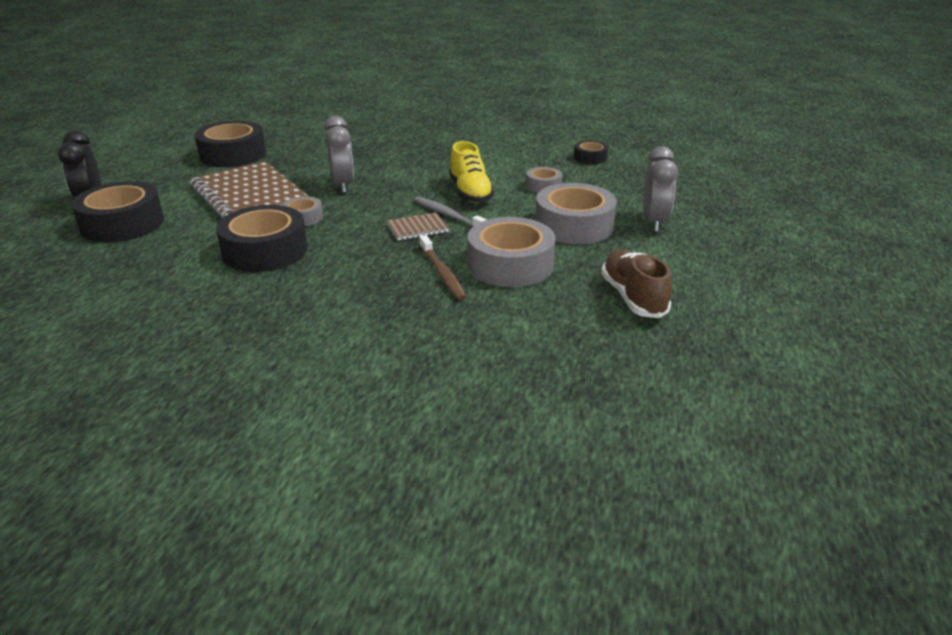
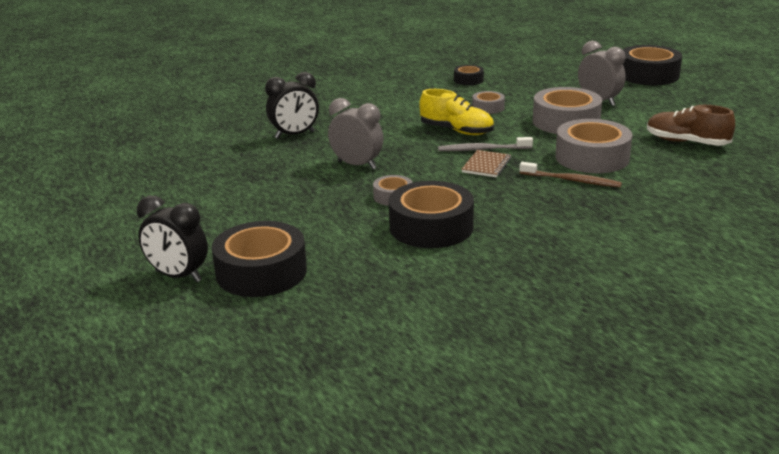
camera: 45 degrees left, 5 degrees down
(233, 155) = (193, 186): black tape -> black tape (648, 75)
(249, 196) = (306, 204): brown notebook -> none
(365, 148) = (294, 135): none -> black clock

